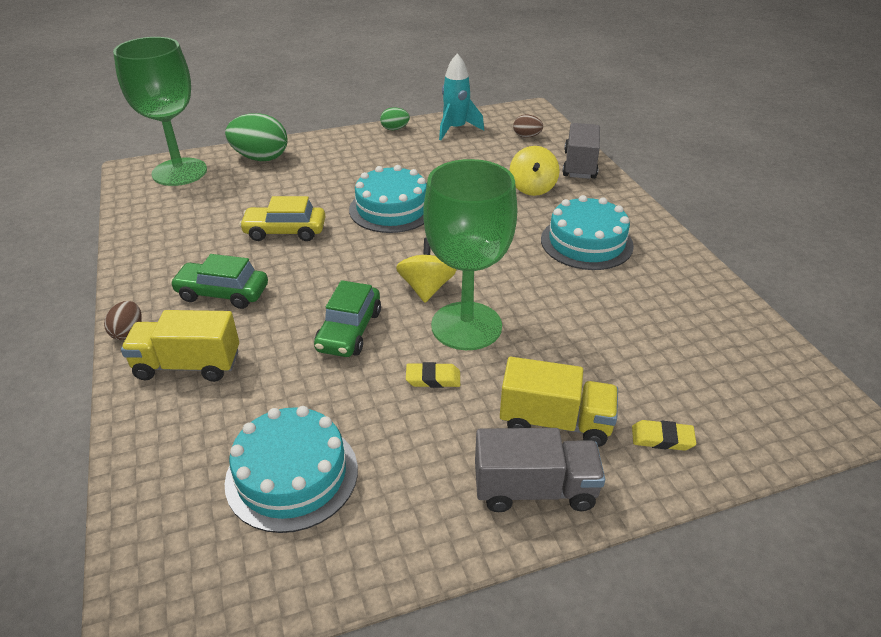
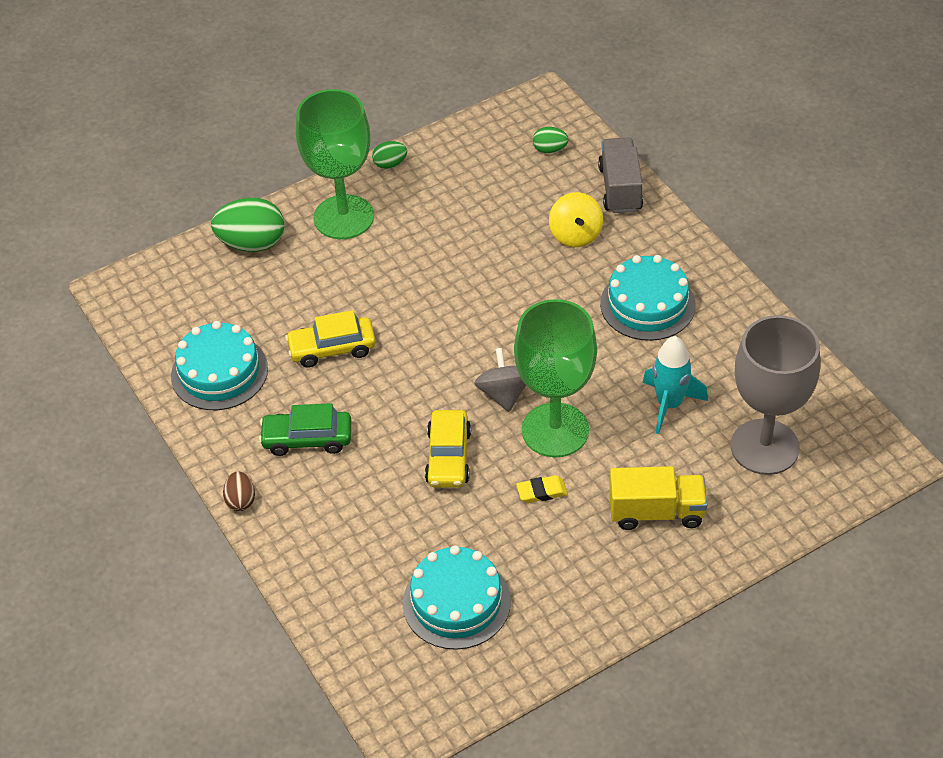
camera: 10 degrees left, 10 degrees up
(179, 172) = (169, 283): green goblet -> green goblet (343, 217)
(188, 365) = (317, 523): yellow truck -> none
(349, 331) = (448, 457): green car -> yellow car
(392, 209) = (433, 295): turquoise cake -> turquoise cake (219, 372)
(426, 288) = (504, 394): yellow spinning top -> grey spinning top
(456, 129) = (463, 151): turquoise rocket -> turquoise rocket (669, 404)
(526, 136) = (550, 150): brown egg -> green egg
(534, 489) = (652, 574): grey truck -> none
(662, 438) = (745, 509): yellow eraser -> none
(691, 379) = (764, 447): none -> grey goblet

